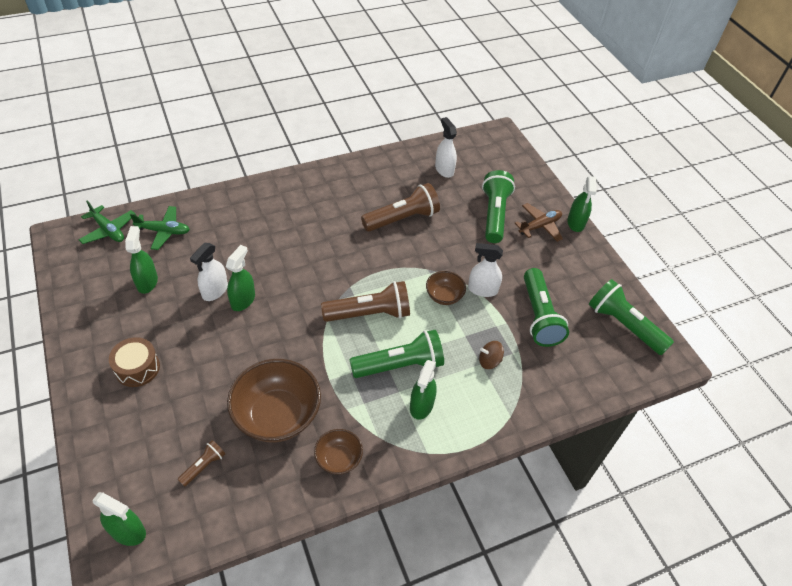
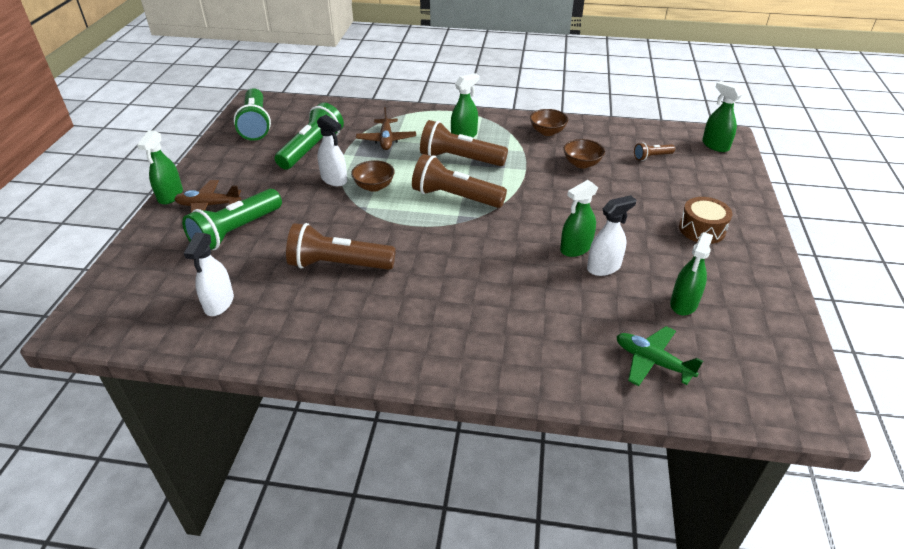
camera: 145 degrees left, 10 degrees down
(108, 230) = (736, 394): green plane -> none
(277, 415) = (581, 164): brown bowl -> brown bowl, size x0.52
(400, 365) = (459, 159): green flashlight -> brown flashlight
(489, 361) = (386, 140): brown spinning top -> brown plane
(576, 223) = (170, 196): green spray bottle -> green spray bottle turned 150 degrees clockwise

